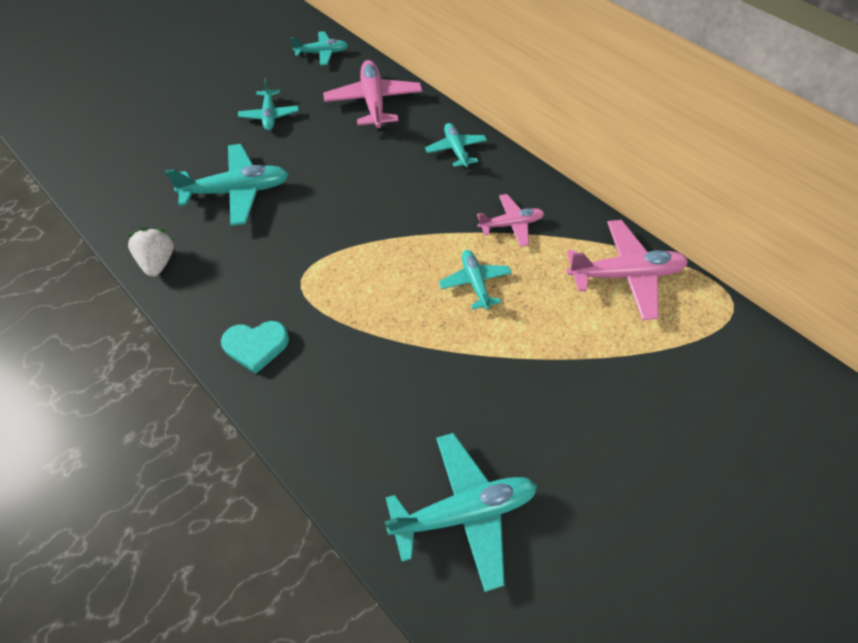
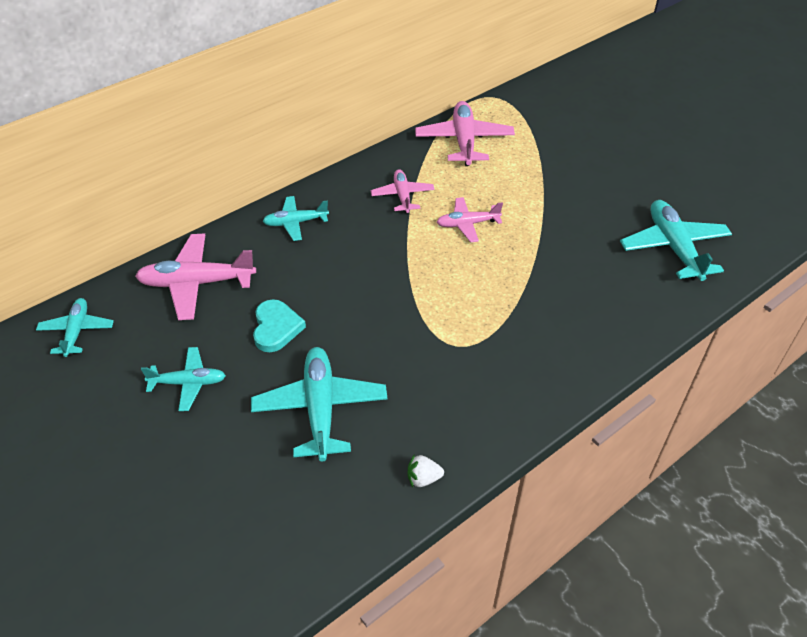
camera: 85 degrees left, 10 degrees down
(159, 261) = (423, 478): white strawberry -> white strawberry, size x0.64
(256, 346) = (537, 378): turquoise heart -> turquoise heart (276, 328)
(475, 283) = (467, 224): turquoise plane -> pink plane

